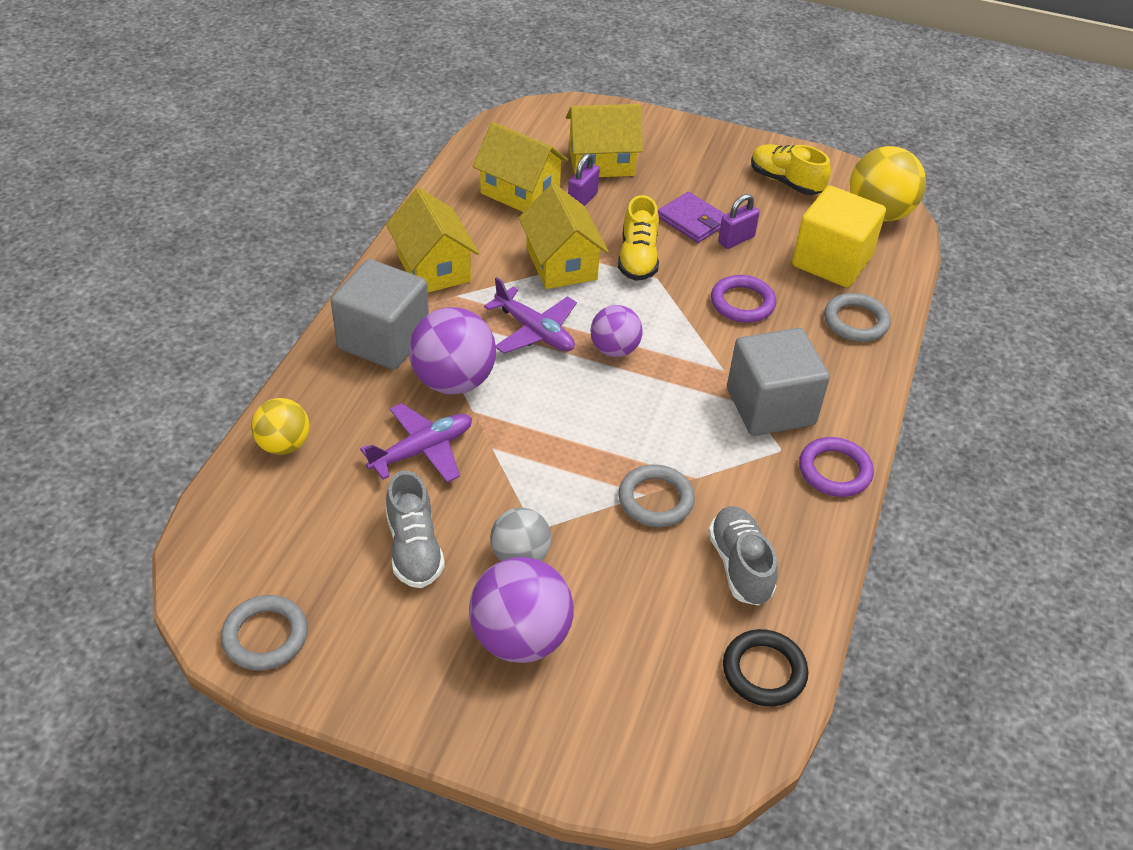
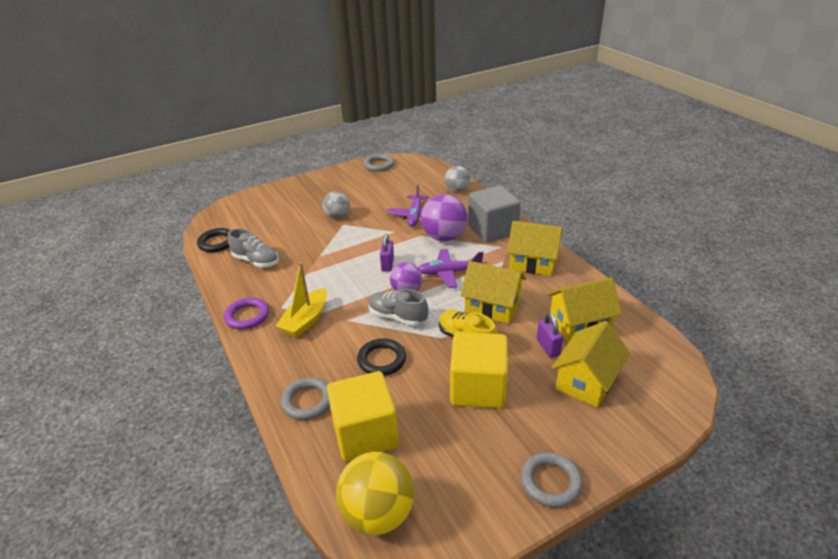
camera: 135 degrees right, 10 degrees down
(284, 445) = (457, 190): yellow ball -> grey ball
(414, 548) = (372, 198): grey shoe -> grey shoe (397, 317)
(520, 638) = (308, 203): purple ball -> none
(655, 499) = (312, 257): grey ring -> grey ring (550, 482)
(692, 220) = (478, 388): purple wallet -> yellow cube
(736, 239) = (437, 397): purple padlock -> purple padlock (387, 264)
(742, 303) = (382, 360): purple ring -> black ring
(770, 406) = (306, 320): grey cube -> yellow boat
(785, 182) = (473, 479): yellow shoe -> none

